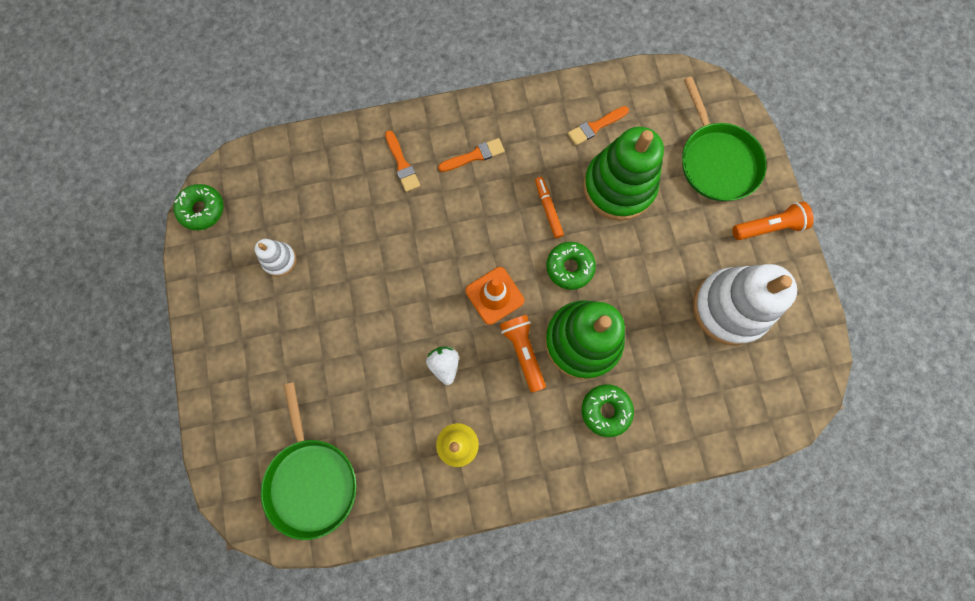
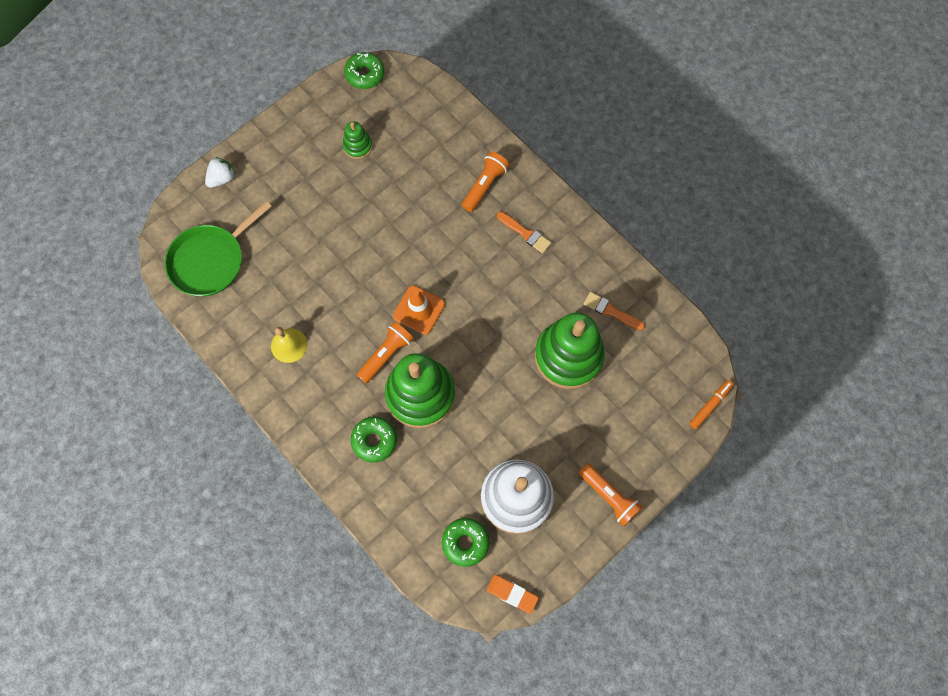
camera: 60 degrees right, 5 degrees down
(279, 260) = (358, 146): white stacking toy -> green stacking toy
(402, 164) = (485, 186): orange brush -> orange flashlight
(444, 365) = (344, 303): white strawberry -> white strawberry (222, 178)
(548, 209) = (515, 312): orange marker -> orange marker (710, 405)
(569, 267) = (475, 354): green donut -> green donut (465, 542)
(716, 161) = (643, 424): green pan -> none
(817, 361) = (512, 594): none -> orange eraser

